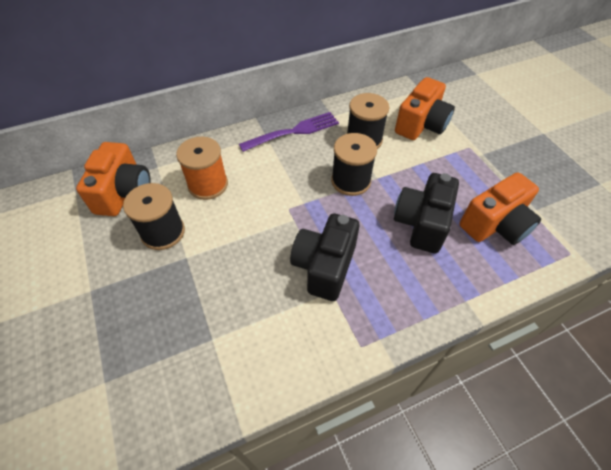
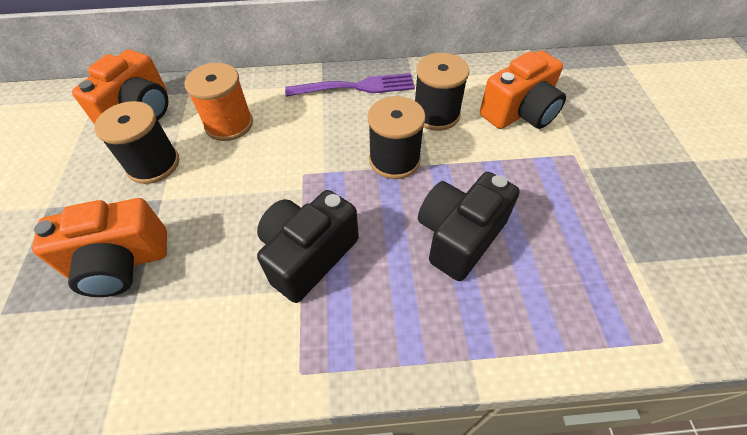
camera: 20 degrees right, 0 degrees up
(495, 224) = (563, 266): orange camera -> orange camera (120, 263)

